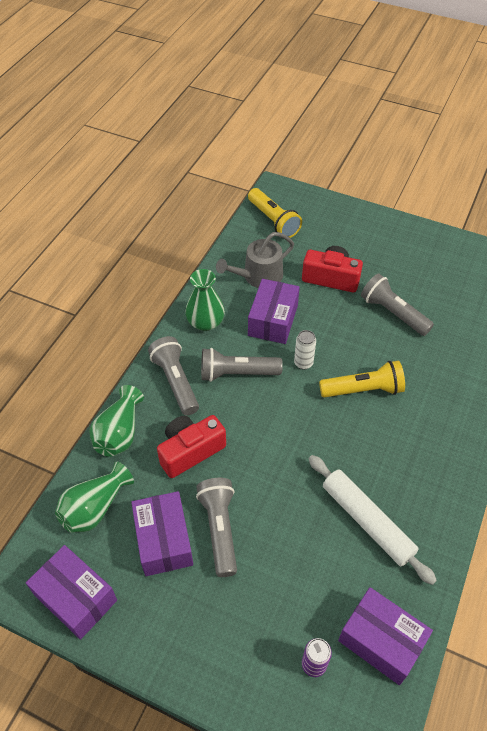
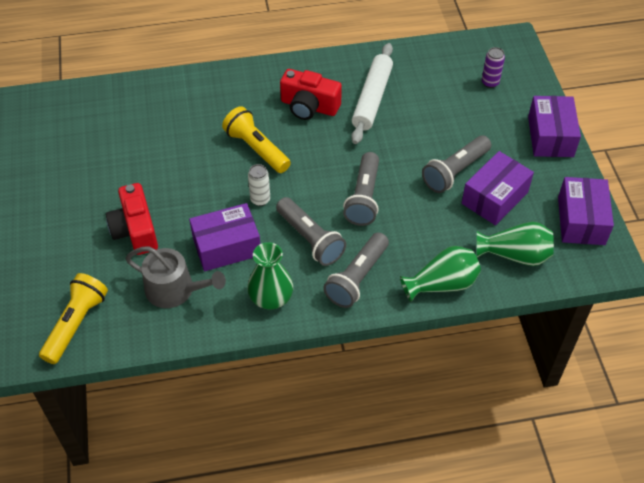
camera: 125 degrees left, 0 degrees up
(190, 451) = (412, 226): red camera -> red camera (309, 106)
(381, 641) = (445, 60): purple box -> purple box (550, 136)
(393, 313) = (150, 166): grey flashlight -> grey flashlight (363, 197)

